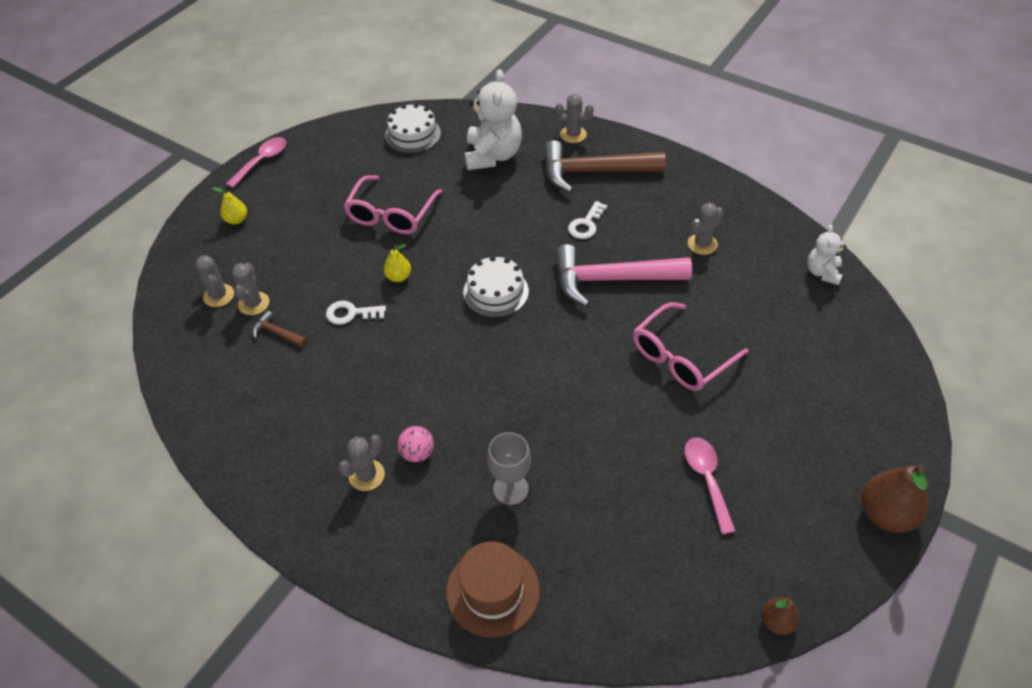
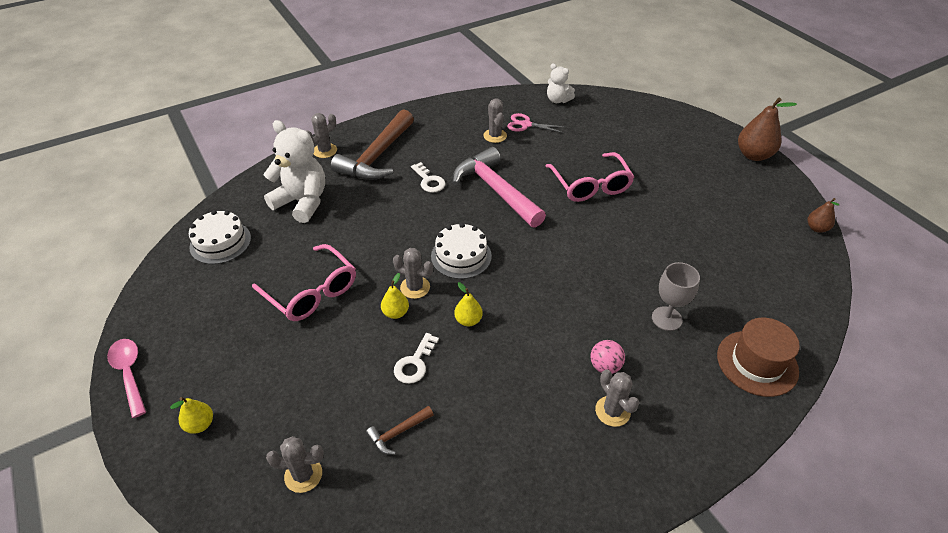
camera: 65 degrees left, 5 degrees down
(254, 303) = (341, 443): grey cactus -> grey cactus (415, 287)
(418, 329) = (468, 320): none -> yellow pear
(611, 280) = (495, 190): pink hammer -> pink hammer turned 120 degrees clockwise
(707, 479) = (699, 215): pink spoon -> none
(746, 262) = (526, 124): none -> pink scissors

